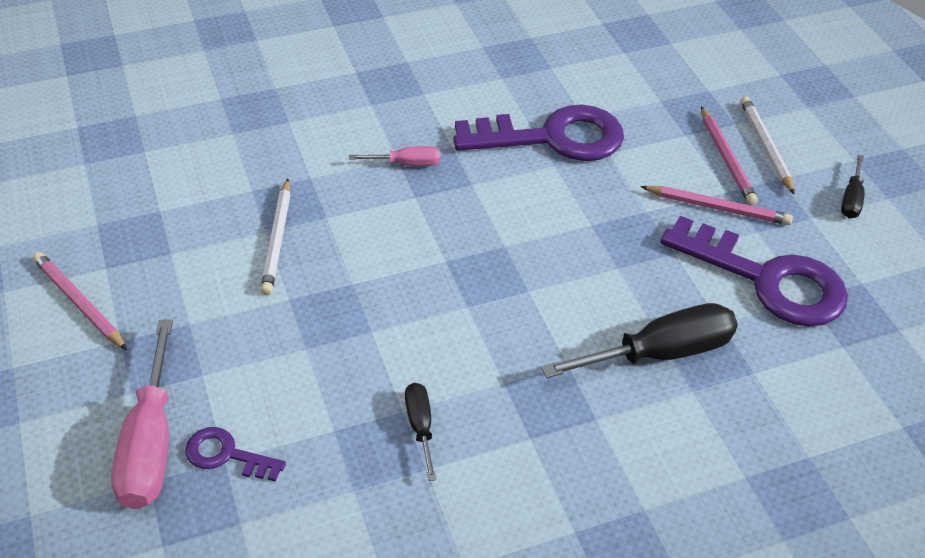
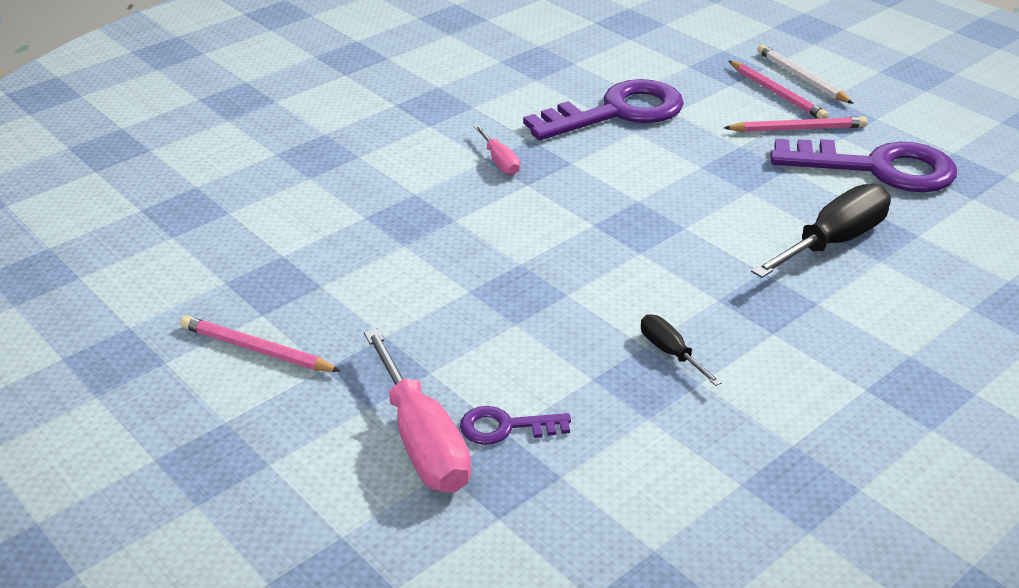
camera: 20 degrees left, 10 degrees down
(277, 239) = (421, 248): white pencil -> none
(407, 164) = (499, 162): pink screwdriver -> pink screwdriver turned 90 degrees clockwise
(851, 199) = (898, 98): black screwdriver -> none

